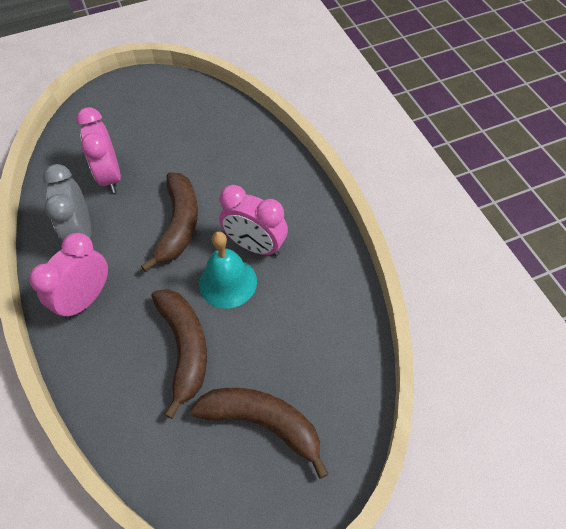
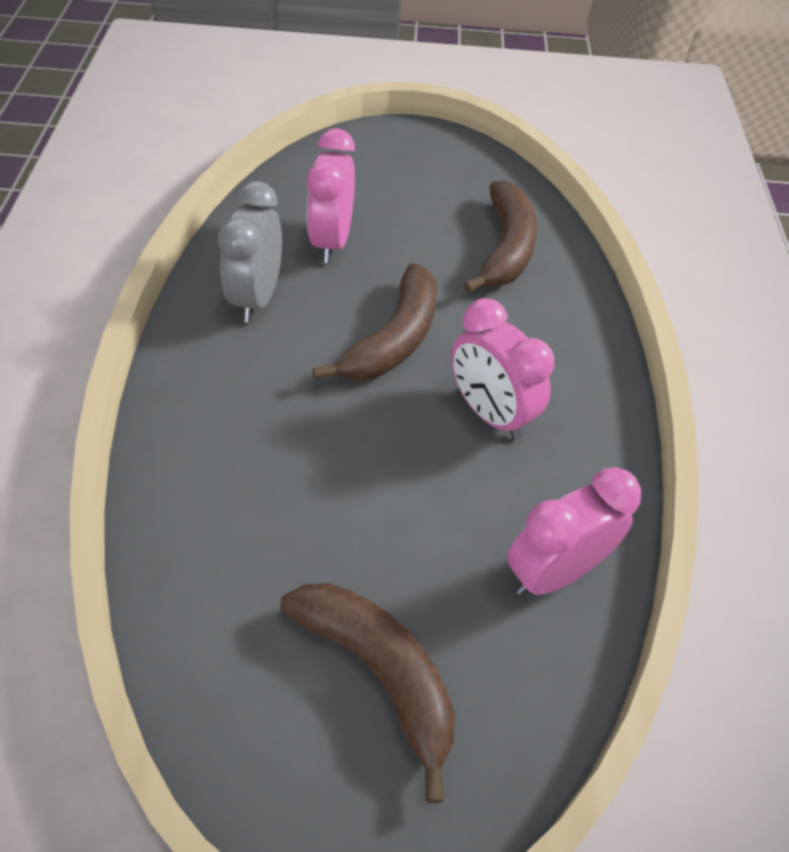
camera: 20 degrees right, 5 degrees down
(86, 299) = (219, 383): pink clock -> pink clock (554, 571)
(185, 348) = (318, 509): brown banana -> brown banana (505, 248)
(228, 282) = (425, 445): turquoise bell -> none

